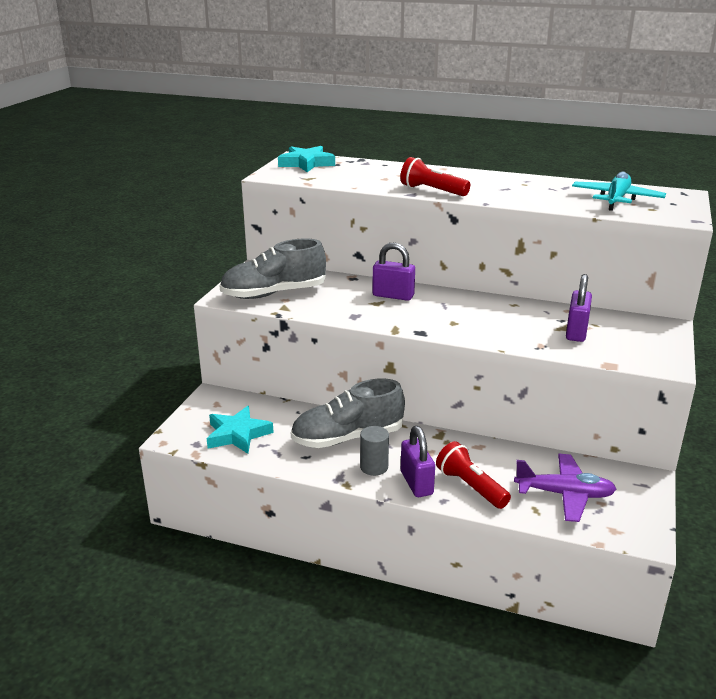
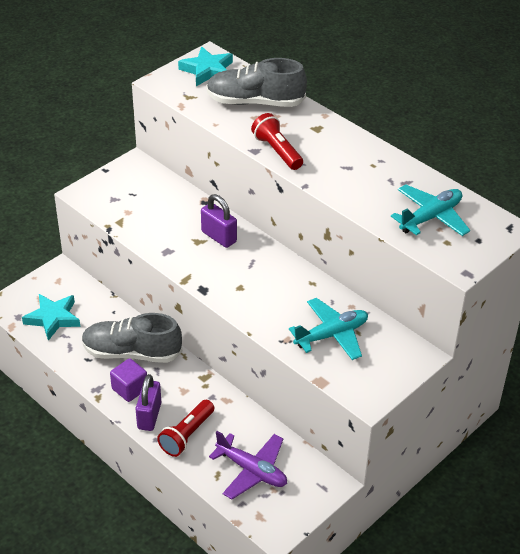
camera: 25 degrees right, 15 degrees up
(274, 293) = (124, 201): grey shoe -> grey shoe (255, 102)
(374, 467) = (130, 389): grey cylinder -> purple cube
(470, 486) = (187, 435): red flashlight -> red flashlight turned 135 degrees counterclockwise
(576, 332) = (331, 335): purple padlock -> turquoise plane

